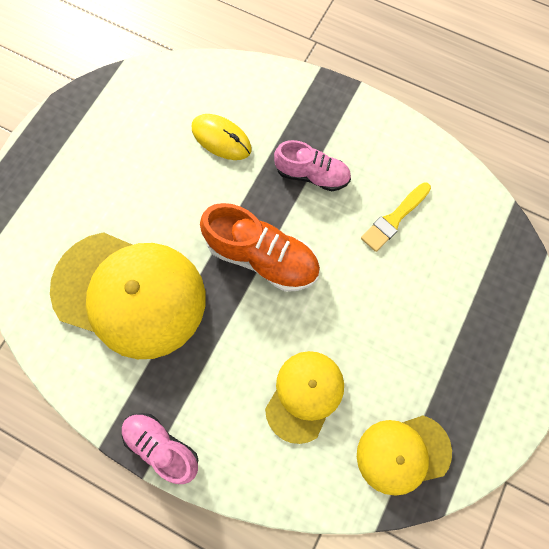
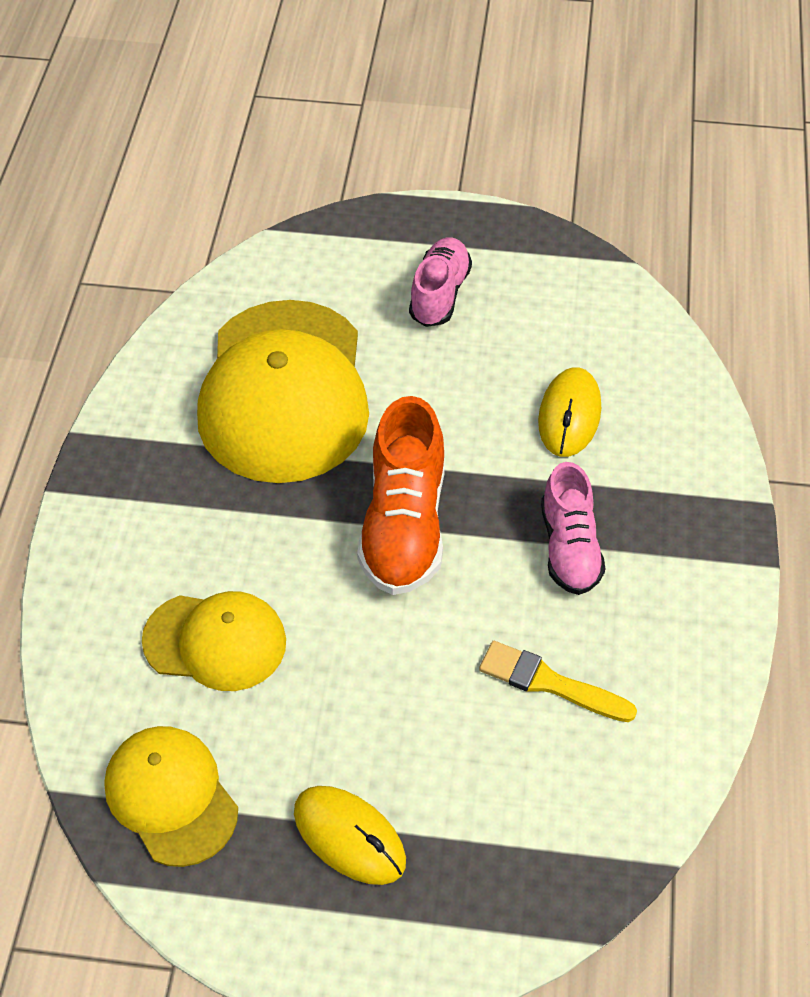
camera: 70 degrees right, 20 degrees down
(162, 446) = (92, 497): pink shoe -> pink shoe (439, 294)
(456, 357) = (349, 837): none -> yellow mouse

